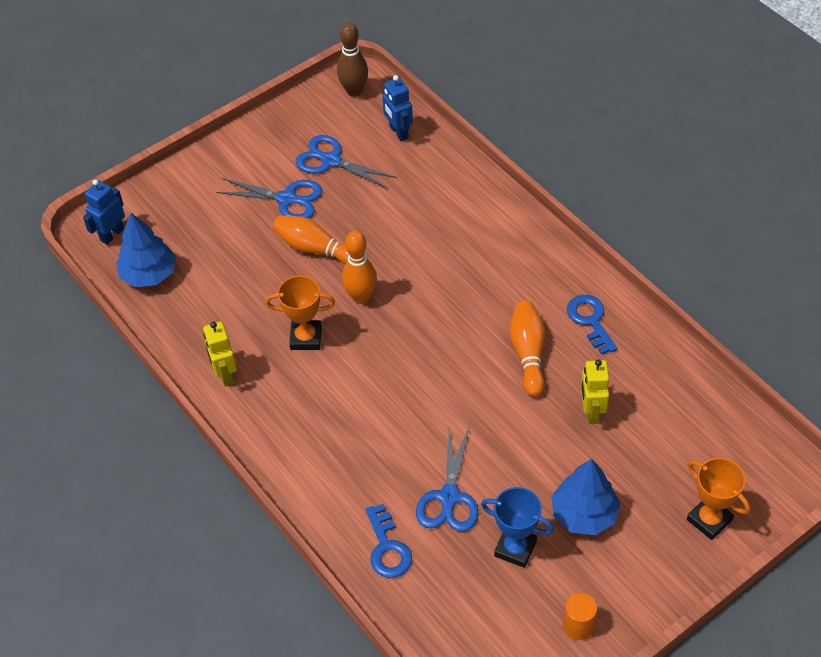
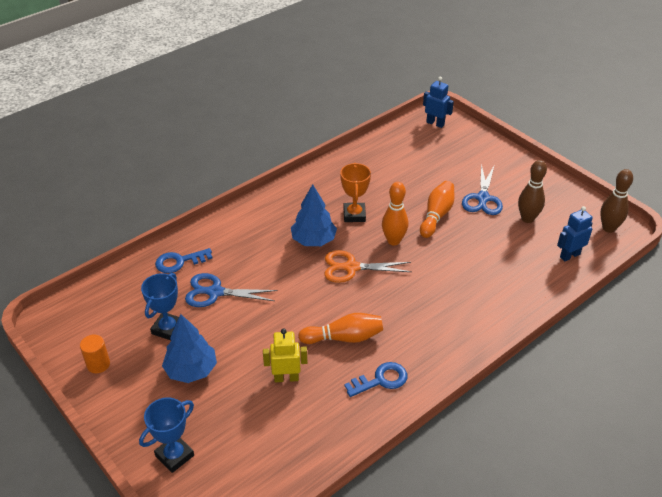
camera: 85 degrees right, 10 degrees down
(149, 274) = (403, 141): blue tree -> blue tree (313, 240)
(225, 374) = (322, 180): yellow robot -> none
(330, 161) = (527, 218): blue scissors -> brown bowling pin
(409, 344) = (351, 268): none -> orange scissors
(709, 520) = (174, 455): orange trophy -> blue trophy

